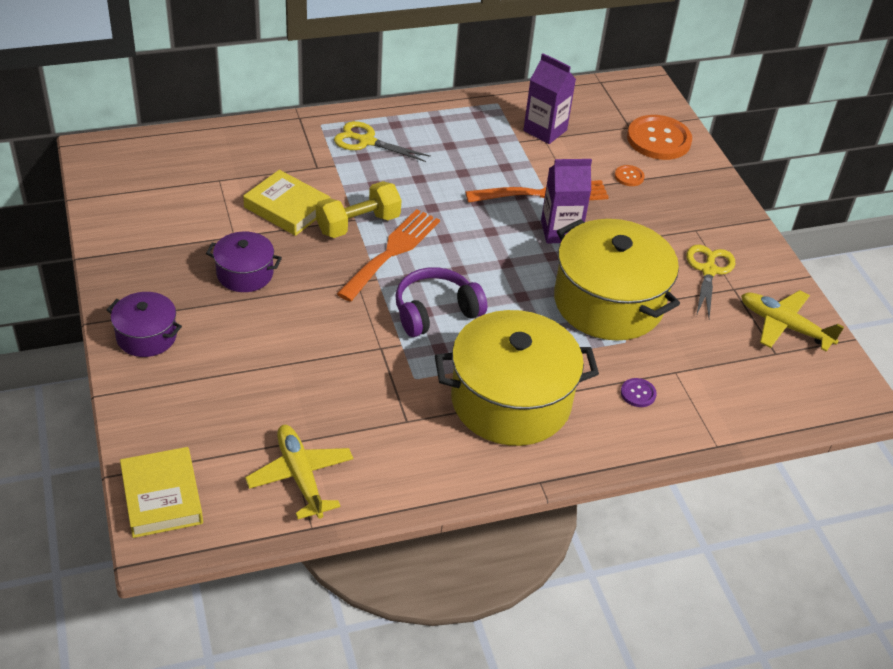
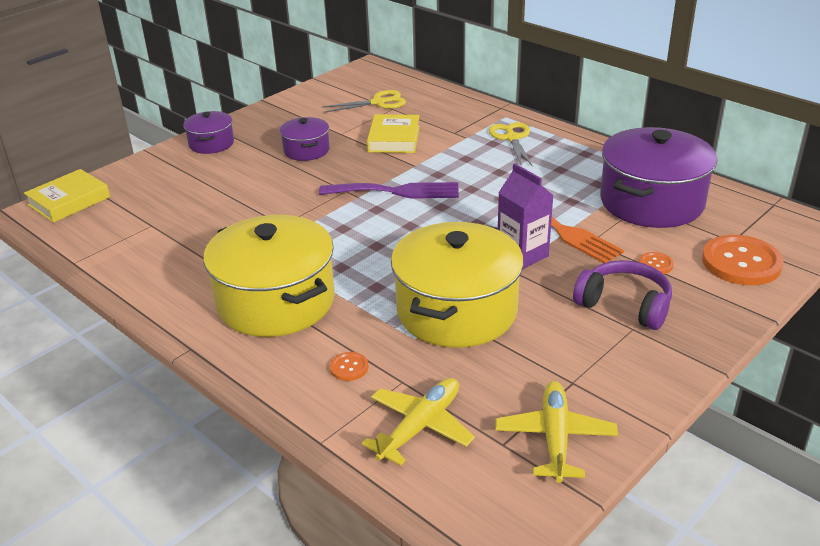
camera: 65 degrees right, 10 degrees down
(300, 477) = (120, 241): yellow plane -> yellow plane (419, 427)
(358, 224) = (410, 168): yellow dumbbell -> none
(392, 251) = (396, 191): orange fork -> purple fork
(435, 312) = (347, 232): purple headphones -> purple headphones (624, 305)
(545, 130) = (651, 202): purple carton -> purple pot
(638, 393) = (349, 367): purple button -> orange button
(708, 270) = (579, 356): yellow scissors -> yellow scissors (378, 102)

